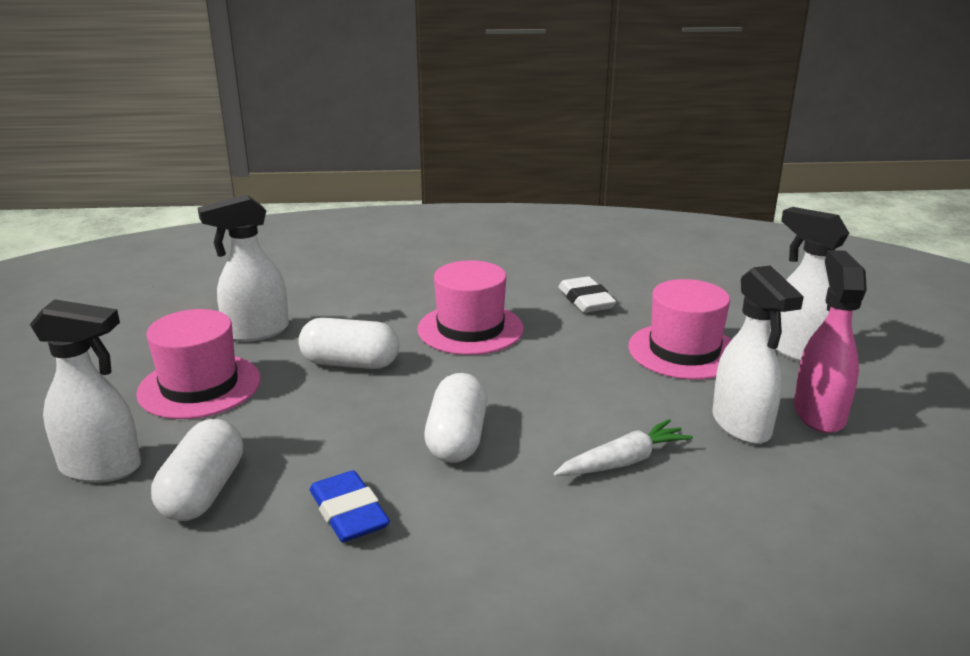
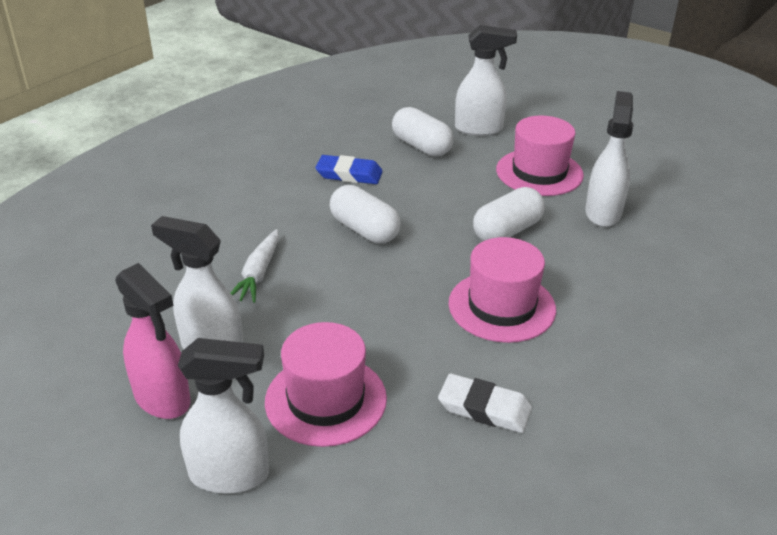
camera: 130 degrees right, 10 degrees up
(102, 468) = (479, 129): white spray bottle -> white spray bottle turned 135 degrees counterclockwise

